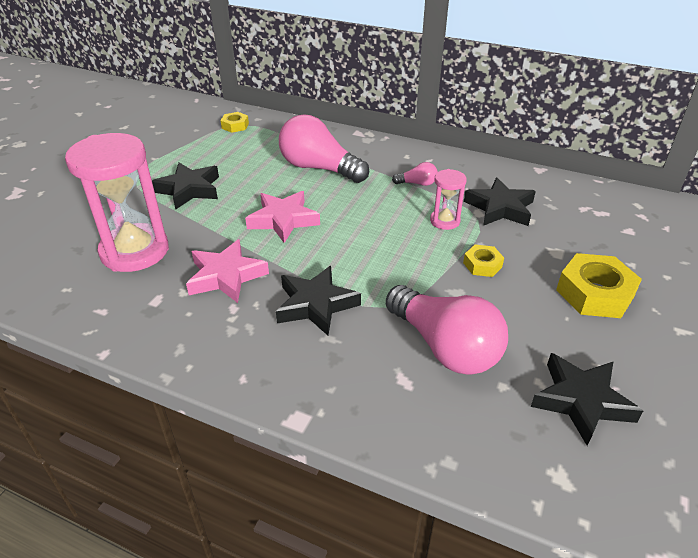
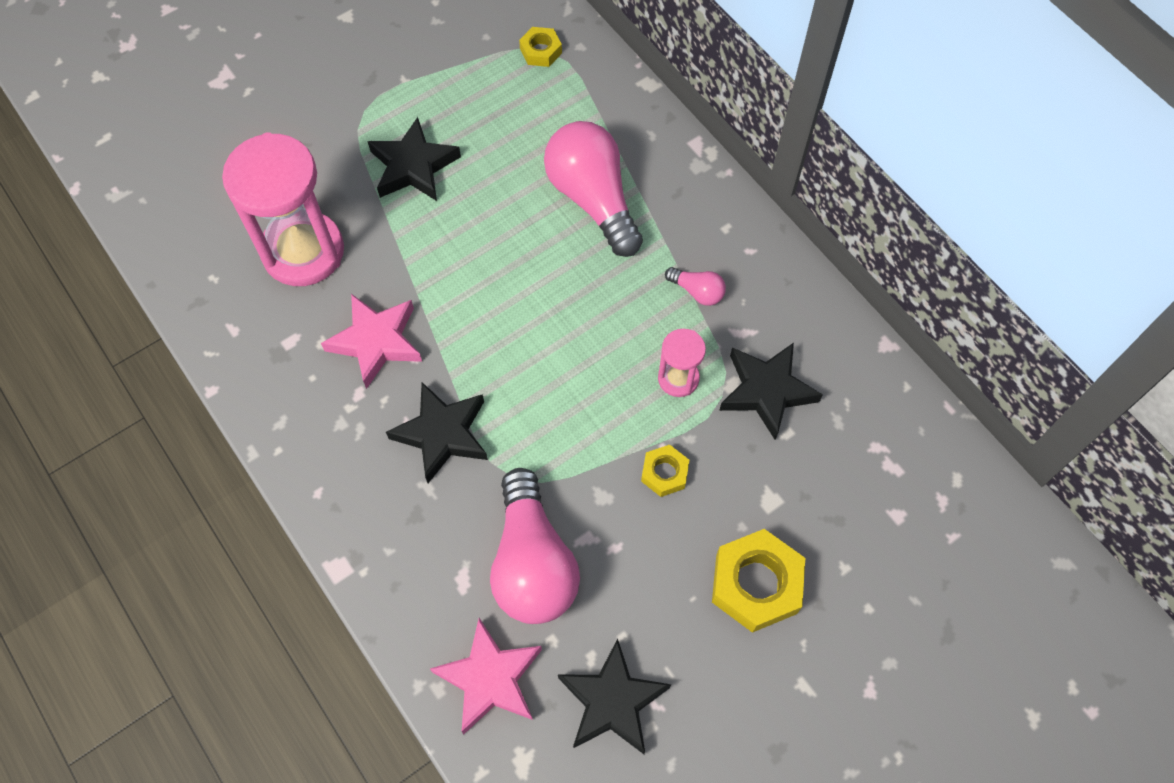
camera: 30 degrees right, 25 degrees up
(283, 220) = (489, 279): pink star -> pink star (490, 679)

